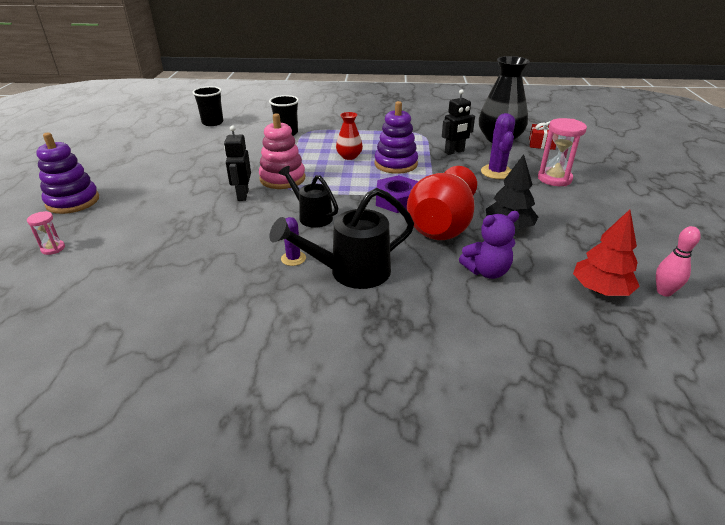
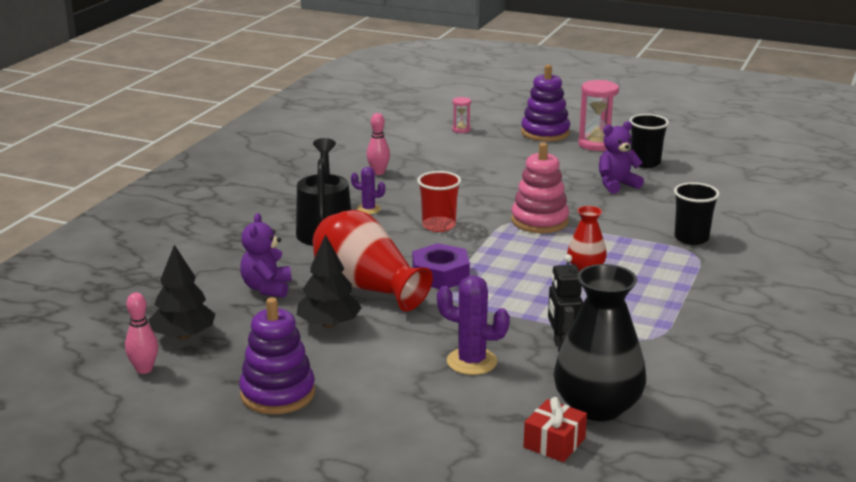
camera: 110 degrees right, 10 degrees down
(193, 275) = (378, 172): none -> pink bowling pin
(202, 160) = (616, 185): none -> purple teddy bear
(212, 123) = (750, 196): black cup -> black cup (645, 163)
(242, 195) = (510, 199): black robot -> none
(312, 216) = (439, 226): black watering can -> red cup
(395, 164) = (542, 294): purple stacking toy -> purple stacking toy (277, 394)
(554, 179) = (420, 403): pink hourglass -> pink hourglass (596, 144)
(600, 290) = (184, 335): red tree -> black tree

